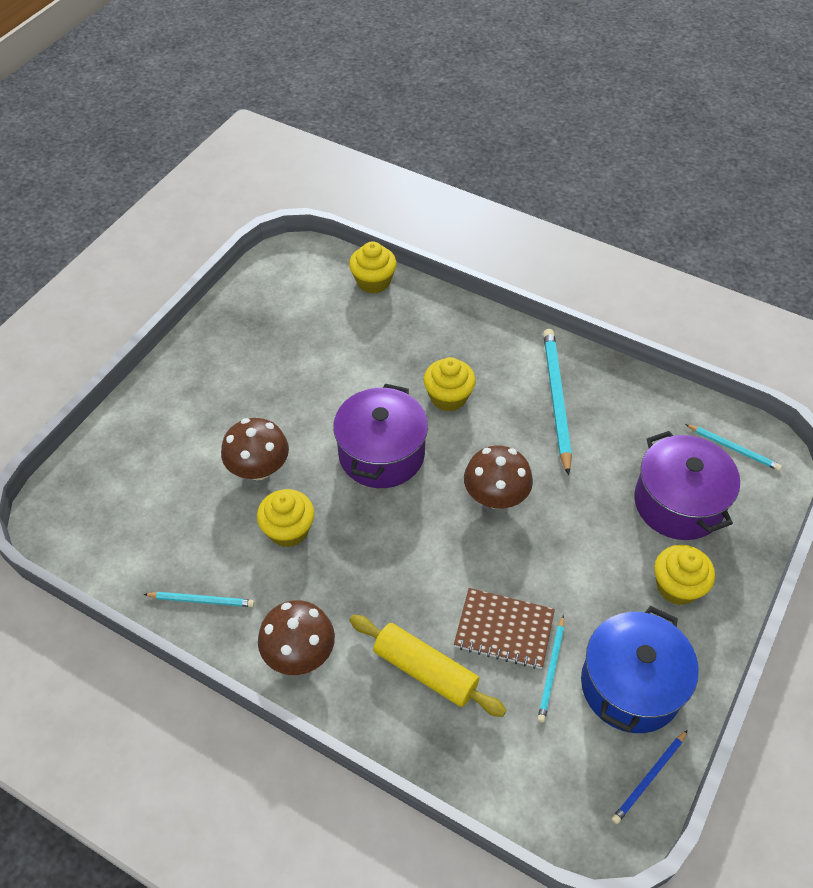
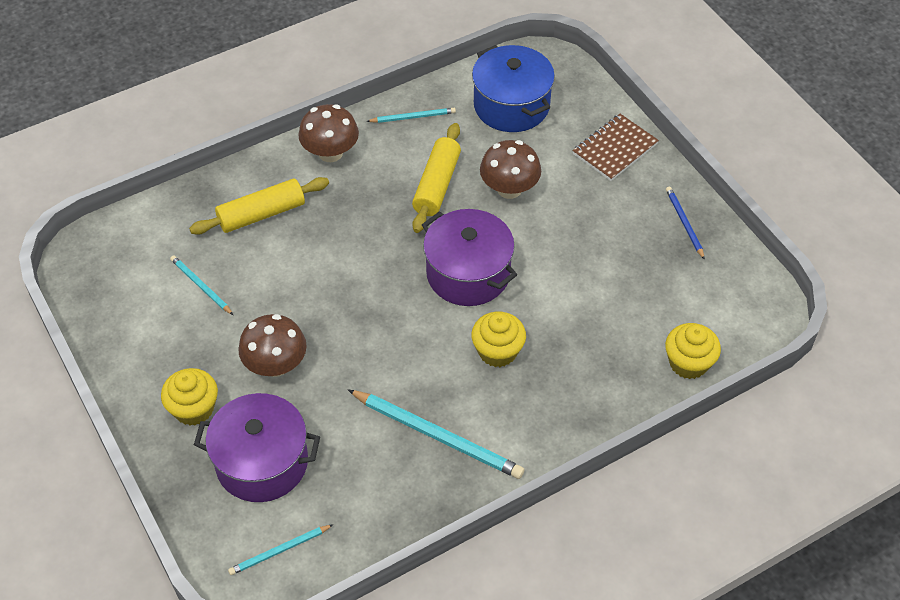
camera: 120 degrees right, 0 degrees up
(202, 600) = (413, 117): turquoise pencil -> turquoise pencil turned 135 degrees counterclockwise
(288, 530) = (436, 185): yellow cupcake -> yellow rolling pin
(495, 496) = (369, 331): brown mushroom -> brown mushroom (275, 365)
(504, 630) = (253, 274): brown notebook -> brown notebook (614, 149)
(630, 685) = (150, 327): blue pot -> blue pot (511, 105)
(649, 778) = (85, 298): blue pencil -> blue pencil (684, 223)

